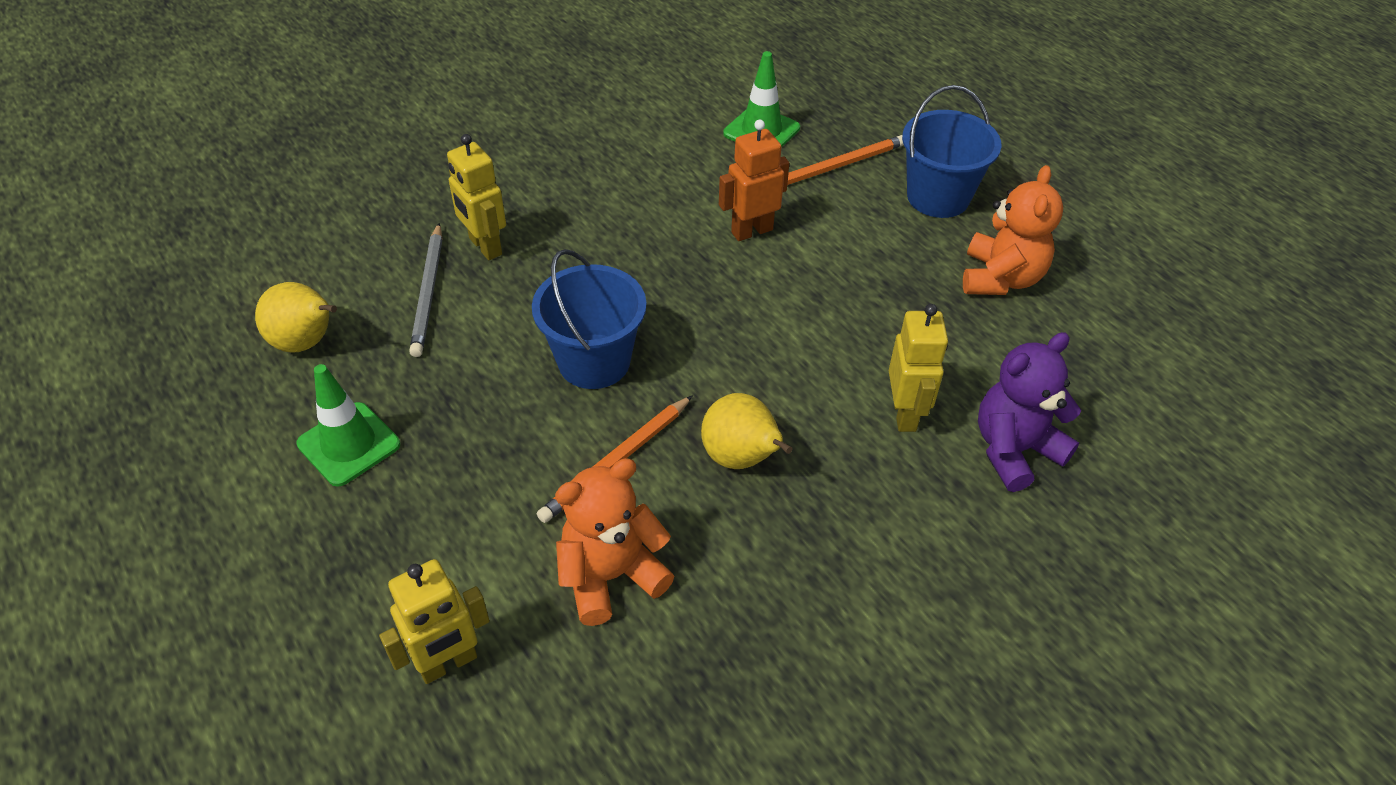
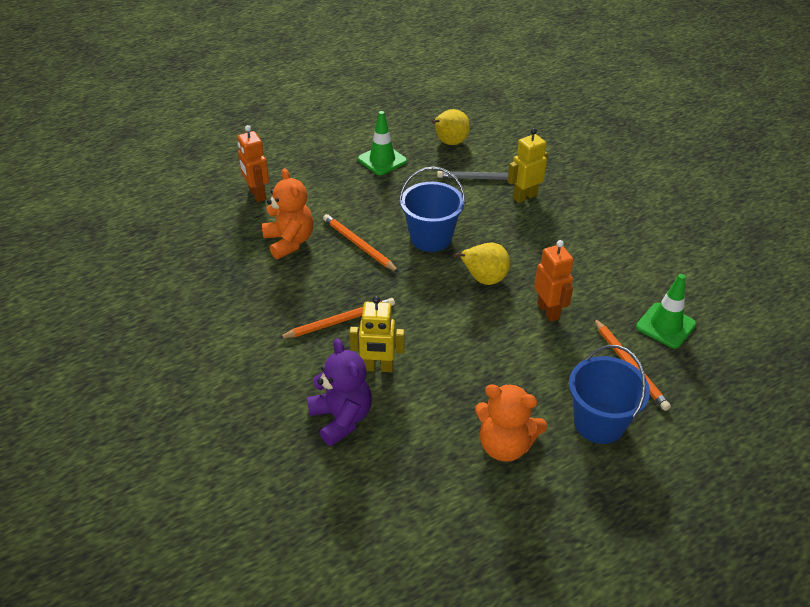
camera: 95 degrees right, 5 degrees down
(448, 663) = (257, 194): yellow robot -> orange robot
(741, 458) = (354, 292): yellow pear -> yellow pear (484, 279)
(814, 471) = (340, 321): none -> orange pencil

